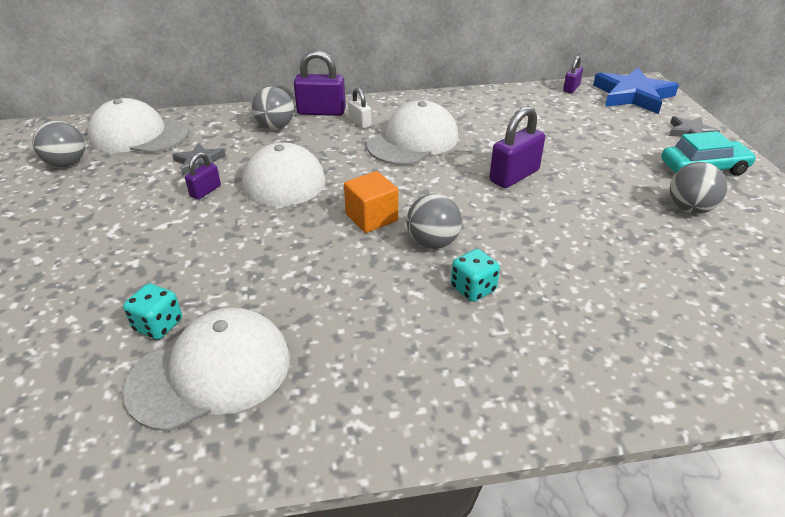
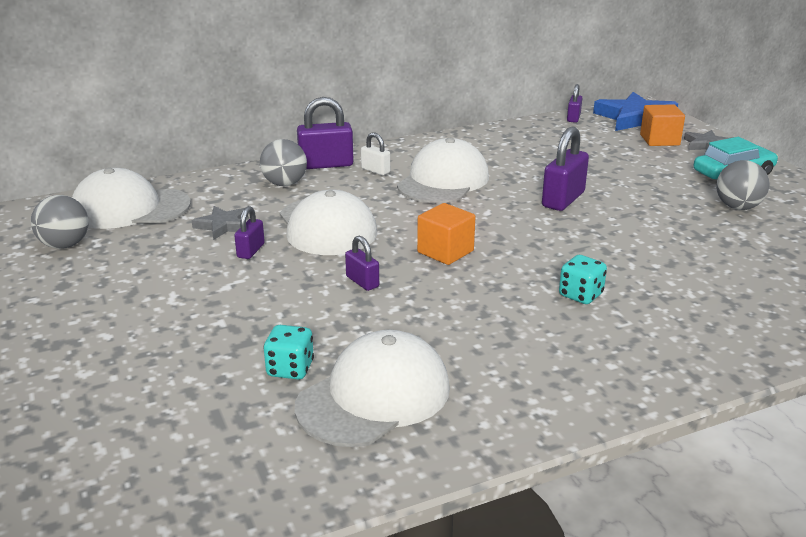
camera: 15 degrees left, 10 degrees down
(278, 239) = (362, 282): none -> purple padlock
(433, 242) = (519, 264): grey ball -> none
(644, 121) = (659, 140): none -> orange cube

